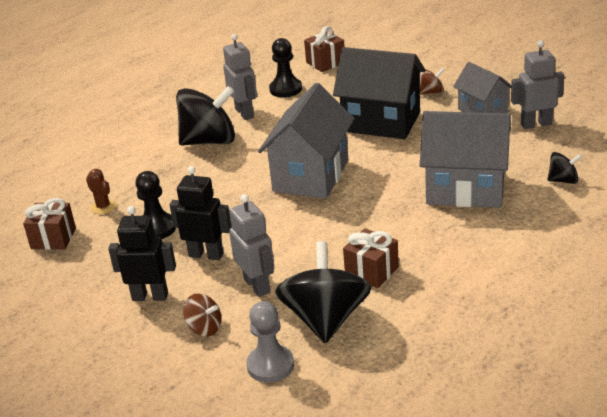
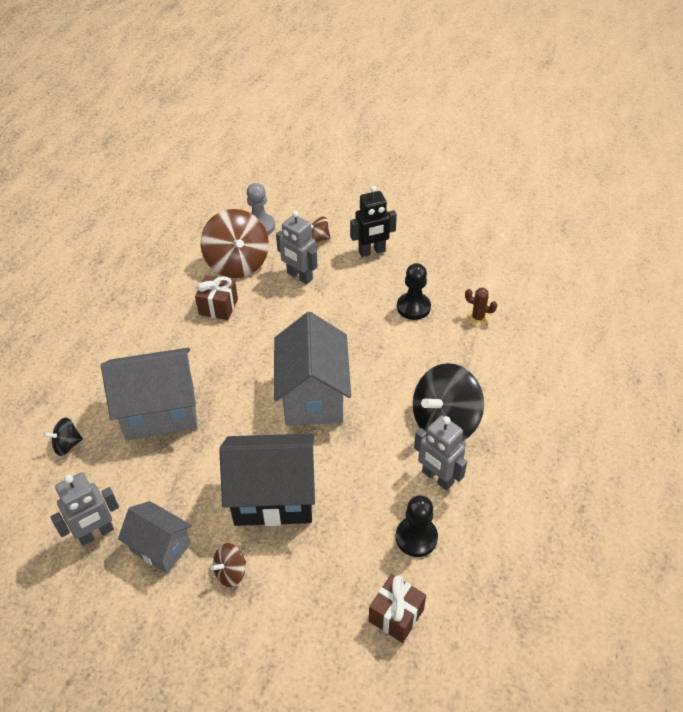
camera: 155 degrees right, 15 degrees up
(53, 238) = (489, 279): brown gift -> none
(206, 255) = (355, 292): black robot -> none
(325, 319) = (237, 263): black spinning top -> brown spinning top

